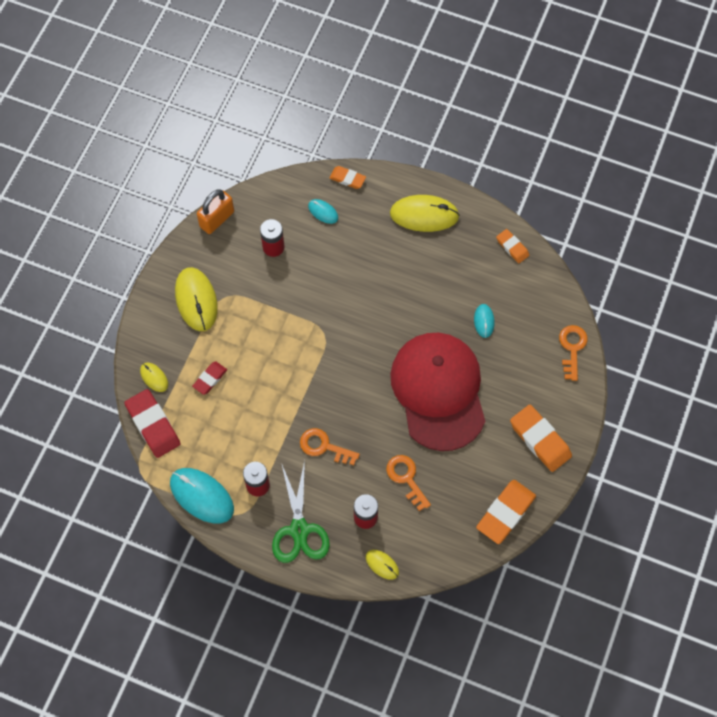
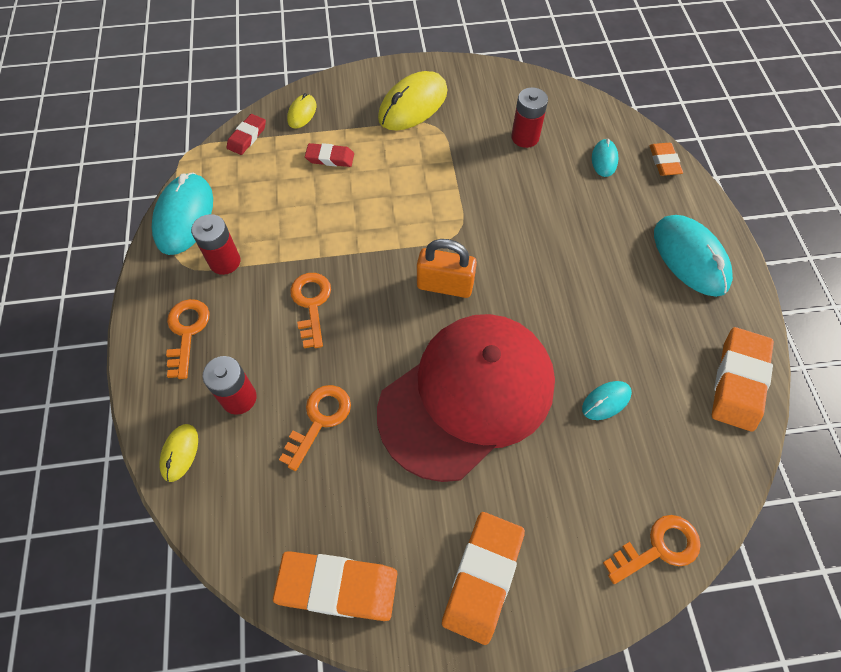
camera: 60 degrees right, 5 degrees down
(153, 425) = (247, 137): red eraser -> red eraser, size x0.57
(217, 219) = (517, 78): orange padlock -> orange padlock (445, 285)
(299, 530) = (187, 332): green scissors -> orange key
(424, 215) = (690, 257): yellow mouse -> turquoise mouse
(512, 247) = (738, 381): orange eraser -> orange eraser, size x1.77

